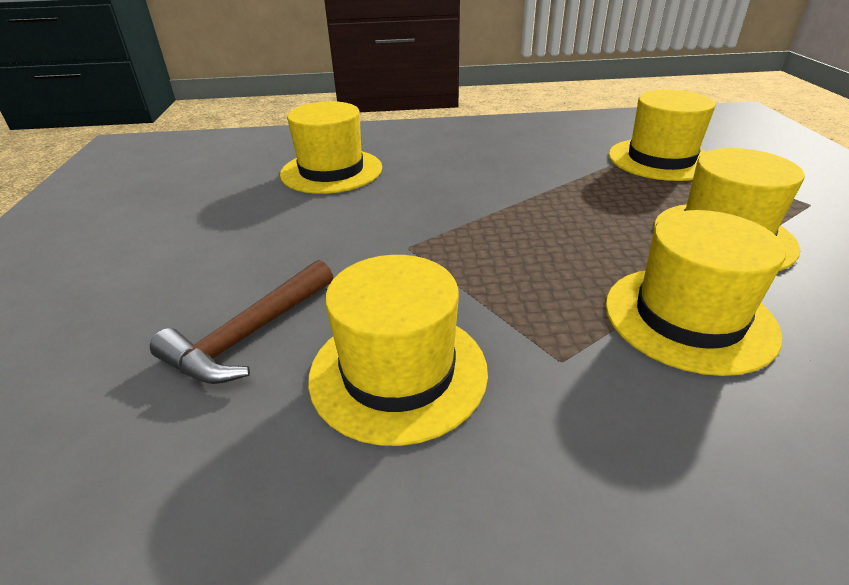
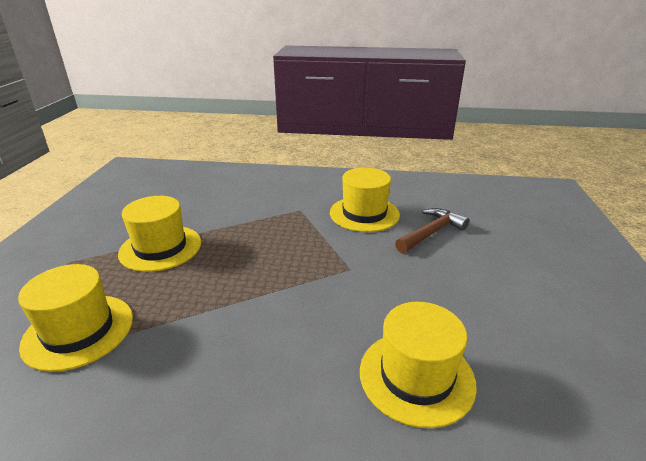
camera: 170 degrees left, 5 degrees down
(688, 317) = (235, 216): yellow hat -> none

